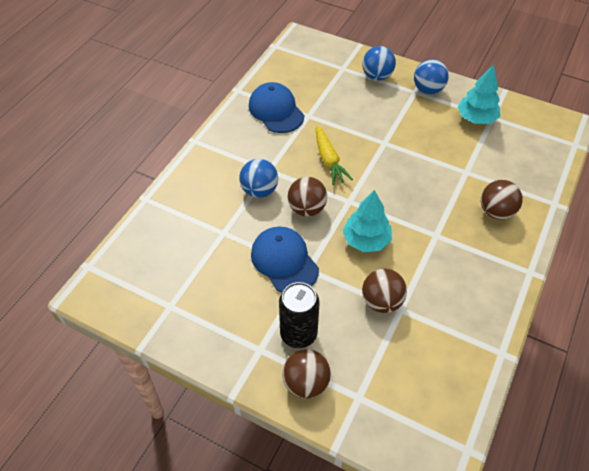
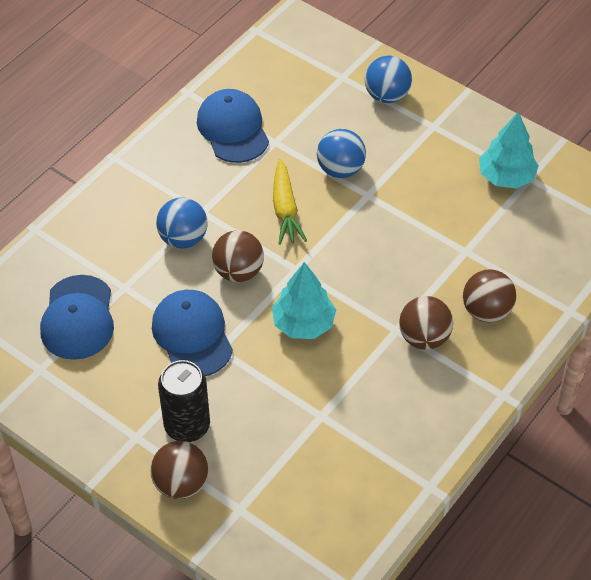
camera: 10 degrees right, 0 degrees up
(192, 261) = (78, 318): none -> blue cap
(381, 301) = (300, 403): brown ball -> brown ball (424, 338)
(428, 90) = (452, 125): blue ball -> blue ball (340, 169)

